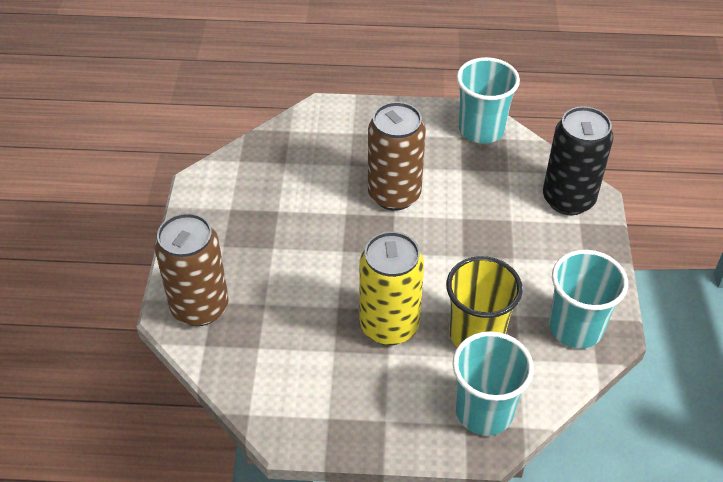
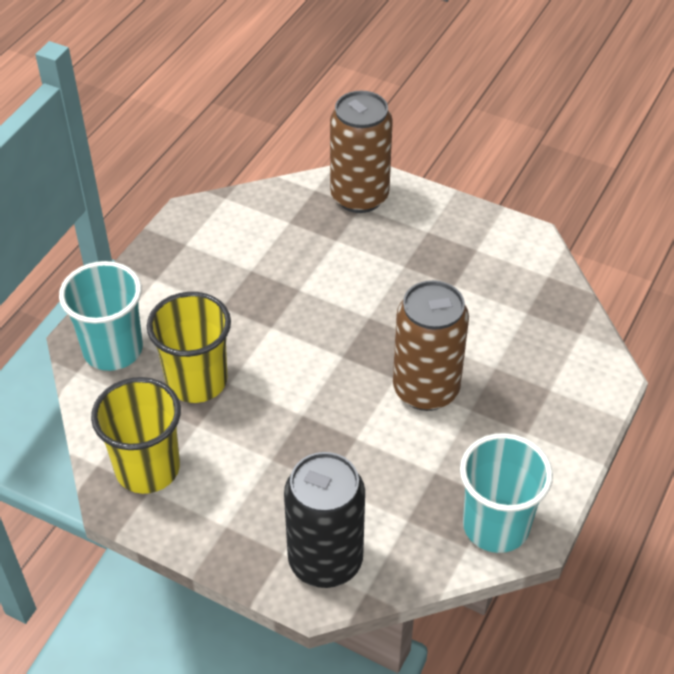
camera: 115 degrees right, 0 degrees up
(389, 325) = (252, 318): yellow can -> none
(575, 328) = (147, 468): turquoise cup -> yellow cup

